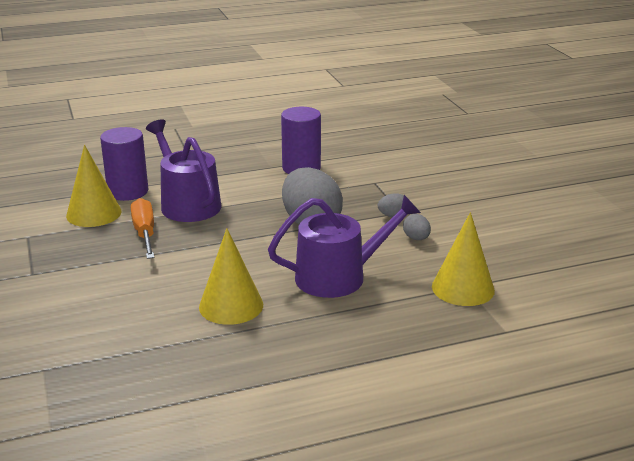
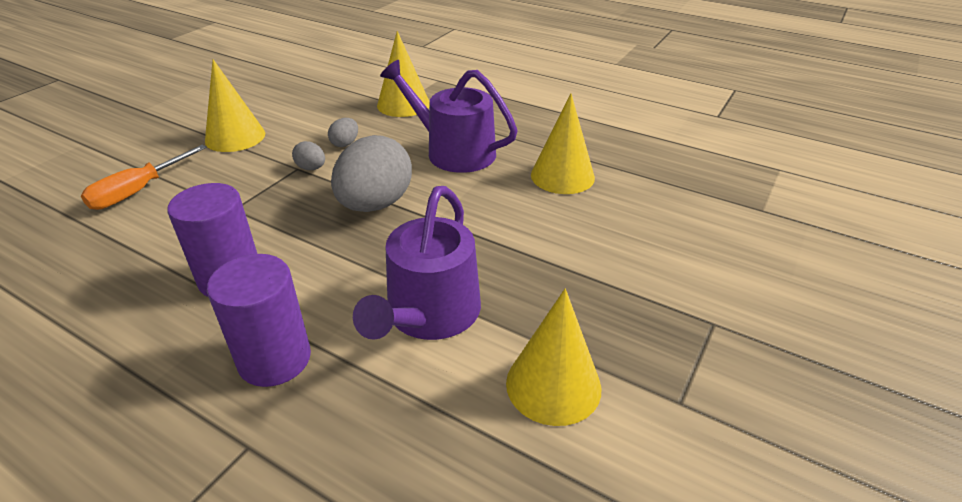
camera: 130 degrees left, 10 degrees up
(128, 192) = (460, 402): purple cylinder -> purple cylinder (274, 359)
(145, 233) = (533, 300): orange screwdriver -> orange screwdriver (138, 191)
(485, 203) = (235, 137): none -> yellow cone

